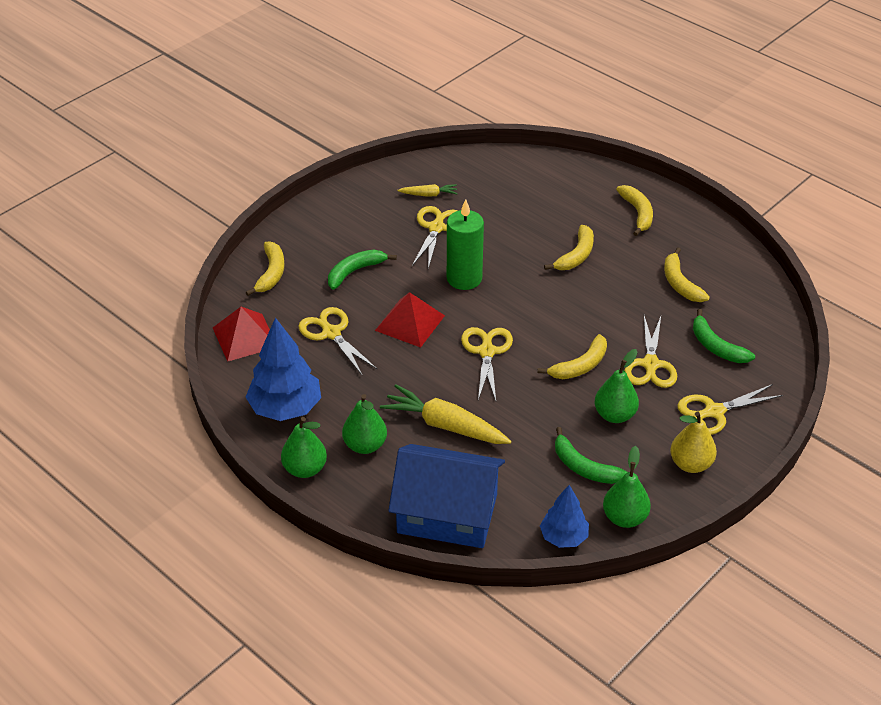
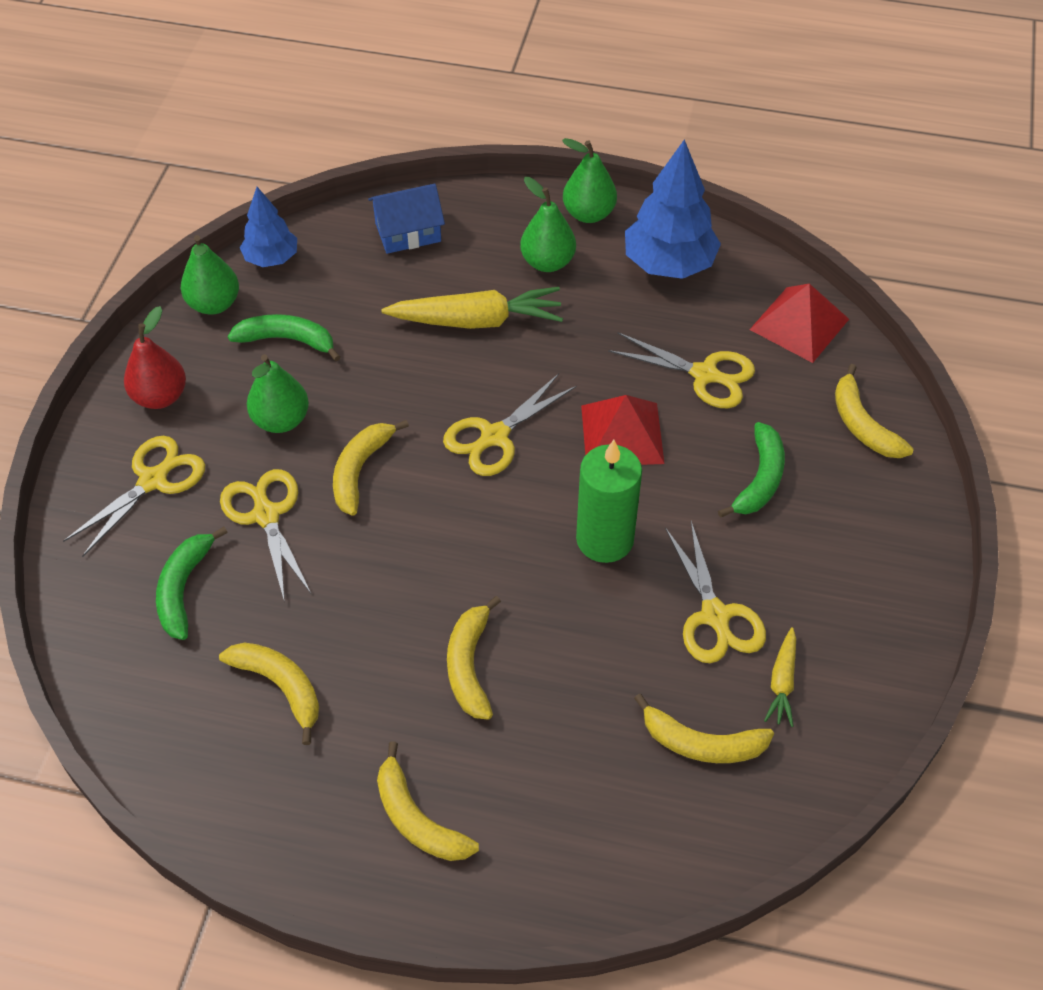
camera: 150 degrees right, 10 degrees up
(429, 195) = (782, 682): yellow carrot -> yellow carrot turned 45 degrees counterclockwise
(447, 513) = (408, 232): blue house -> blue house, size x0.55
(486, 190) = (701, 743): none -> yellow banana
(486, 351) = (494, 437): yellow scissors -> yellow scissors turned 75 degrees clockwise
(690, 464) = (160, 396): yellow pear -> red pear
(716, 346) = (184, 588): green banana -> green banana turned 105 degrees counterclockwise

